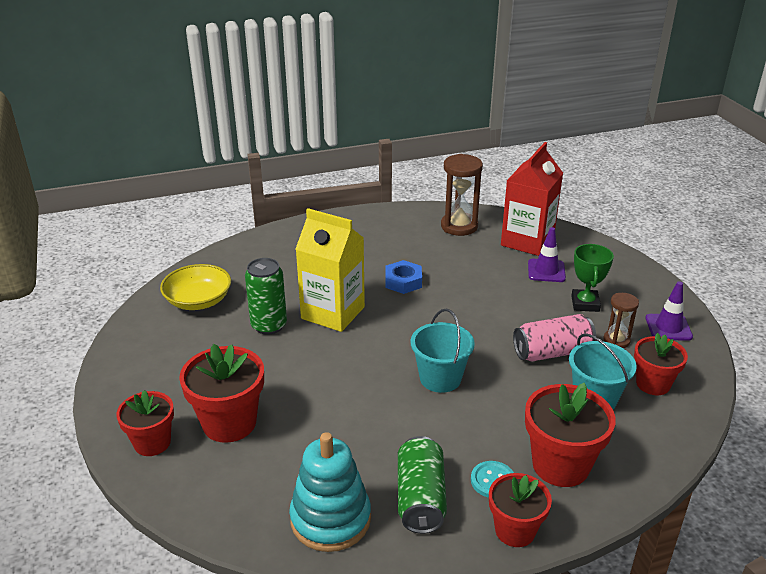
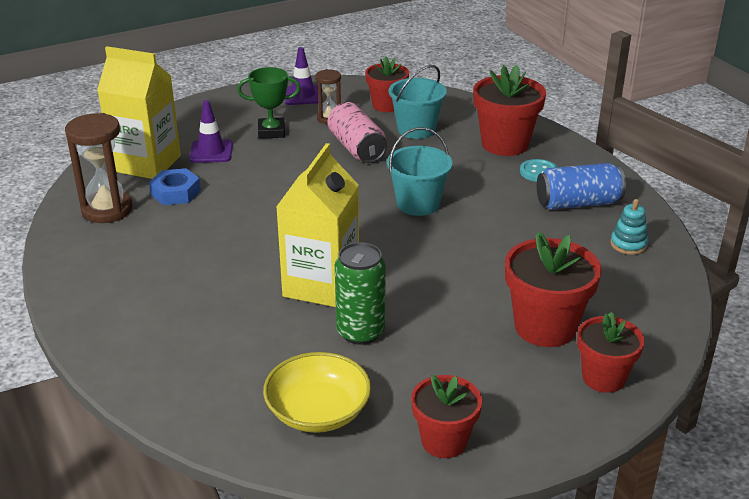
camera: 100 degrees left, 0 degrees up
(330, 519) = (628, 244): turquoise stacking toy -> turquoise stacking toy, size x0.50
(403, 281) = (244, 240): blue nut -> blue nut (175, 192)
(420, 498) = (578, 203): green can -> blue can
(515, 530) = (584, 161): red flower pot -> red flower pot (444, 441)
(527, 241) = (146, 163): red carton -> yellow carton

